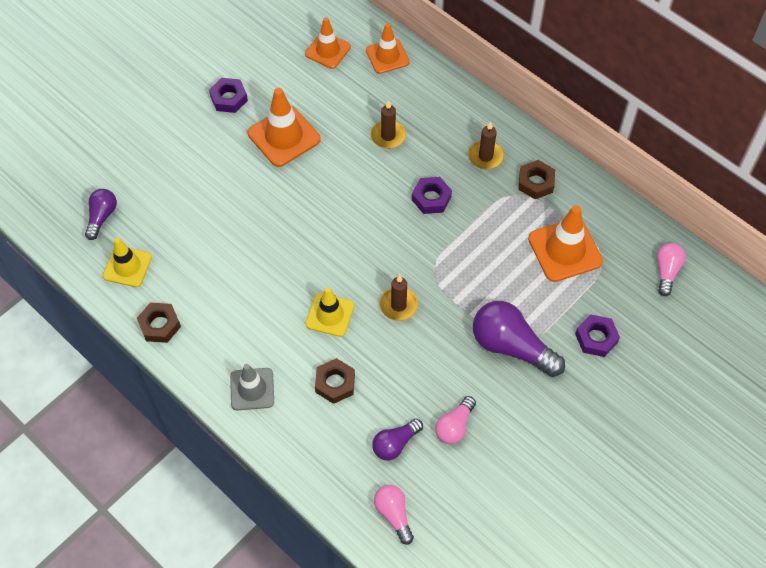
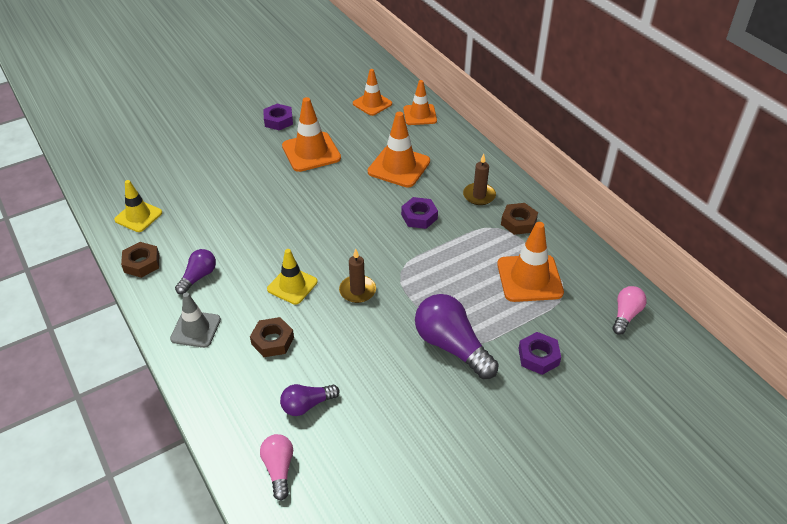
camera: 15 degrees right, 15 degrees down
(102, 217) = (137, 179): purple light bulb -> purple light bulb (198, 277)
(388, 136) = (399, 167): brown candle -> orange traffic cone
(454, 426) = (371, 402): pink light bulb -> none

